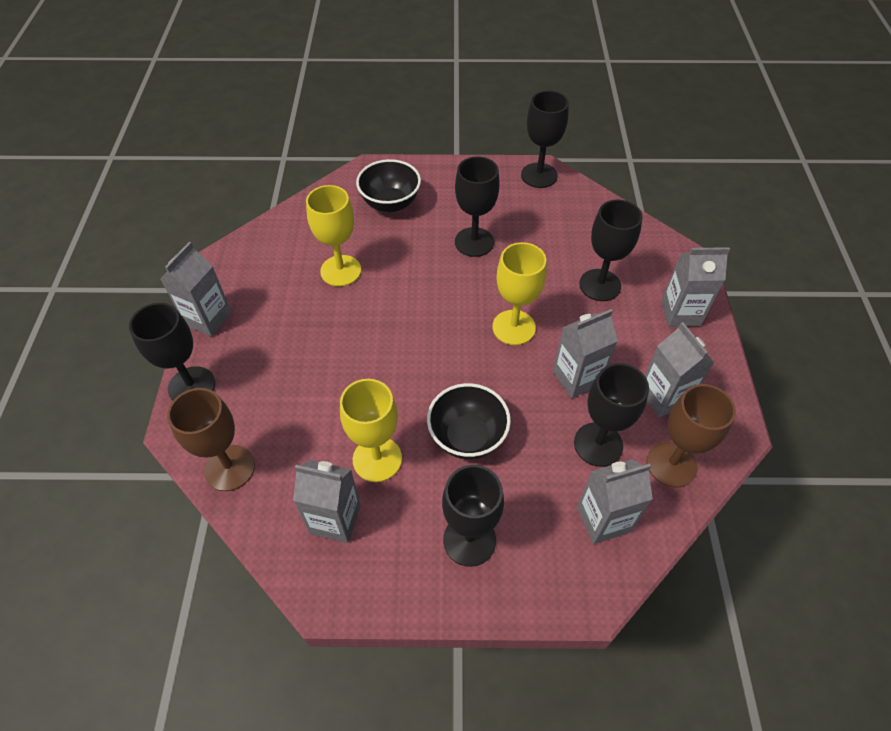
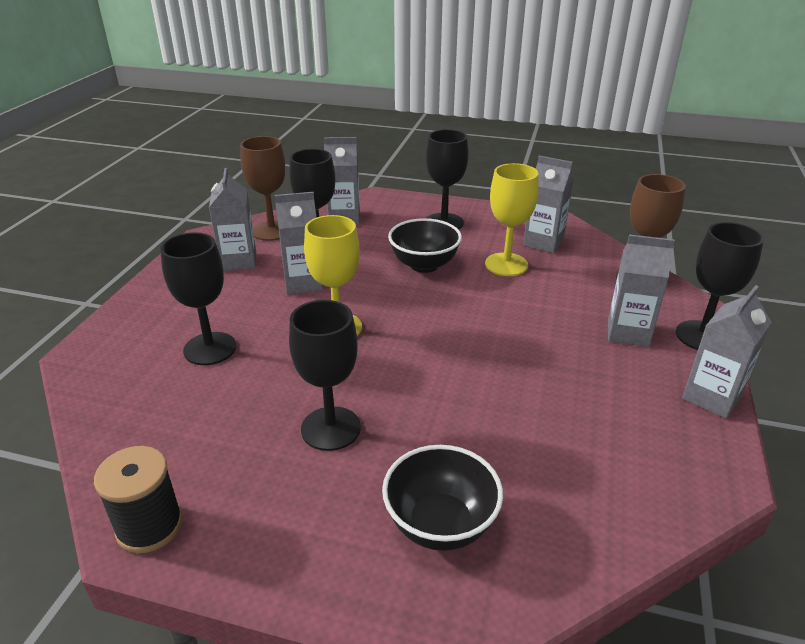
camera: 165 degrees left, 20 degrees down
(340, 271) = (535, 425): yellow goblet -> none
(539, 175) = (149, 526): black goblet -> black spool
(680, 313) = (153, 310): grey carton -> grey carton (628, 333)

